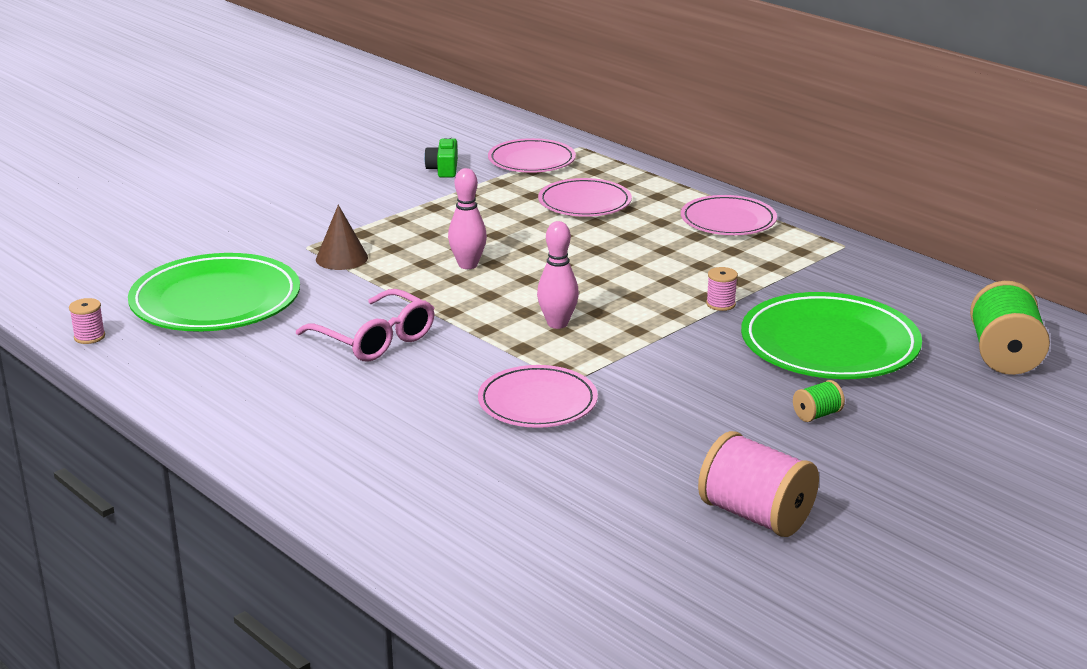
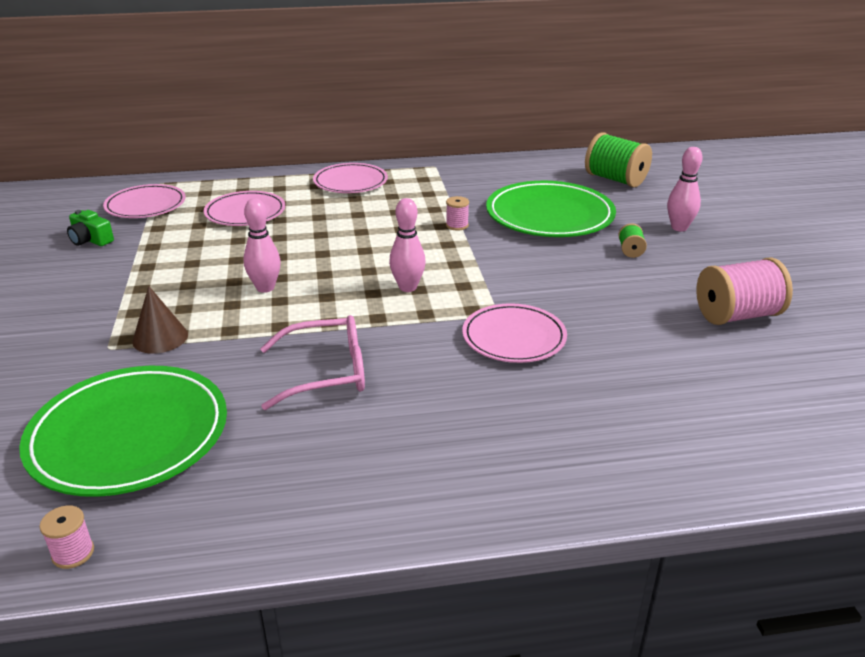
camera: 55 degrees left, 5 degrees up
(931, 430) = (679, 228): none -> pink bowling pin

